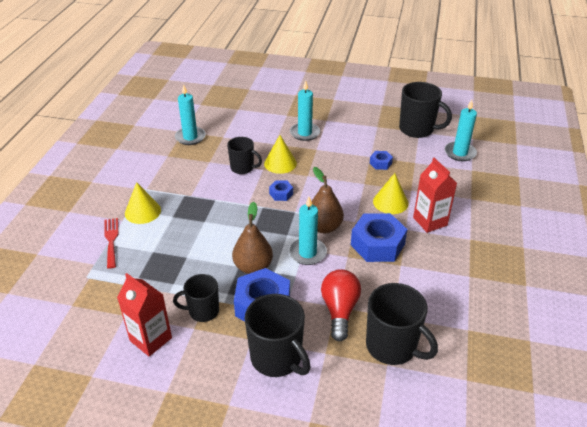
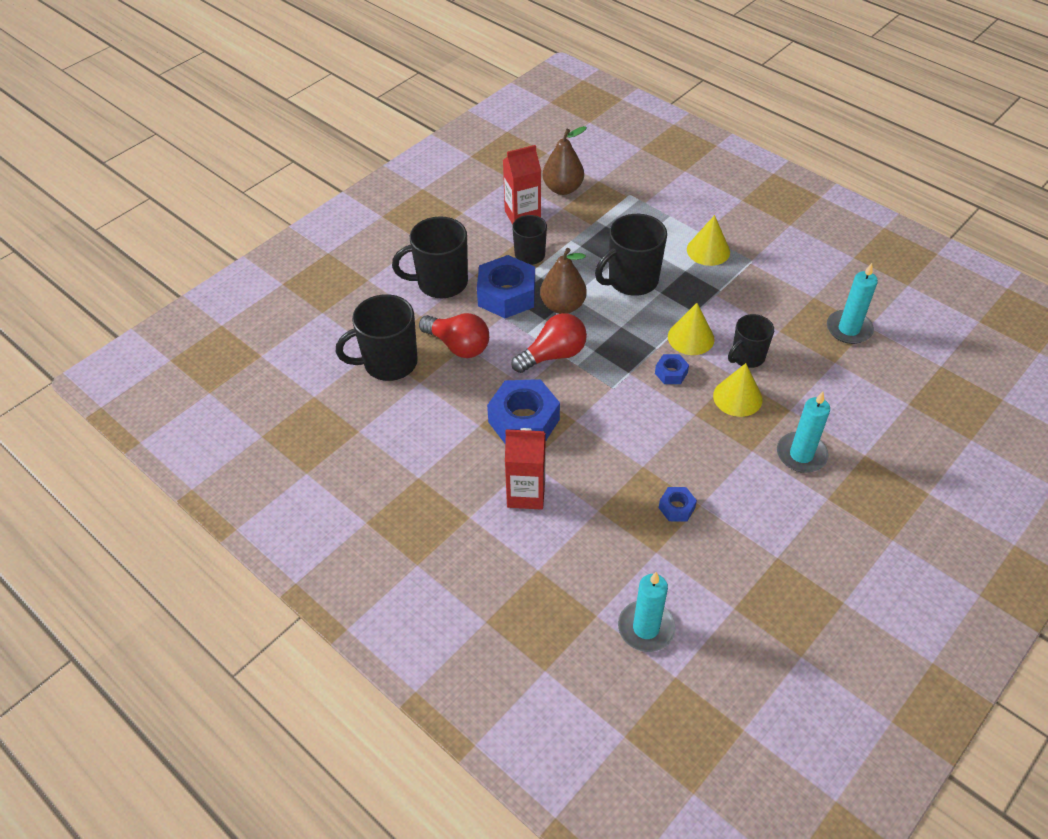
camera: 120 degrees right, 10 degrees up
(111, 240) = (673, 219): red fork -> none
(307, 253) = (553, 355): turquoise candle -> red light bulb
(324, 227) = (585, 386): brown pear -> brown pear (563, 188)
(390, 202) = (587, 473): yellow cone -> yellow cone (691, 337)
(417, 129) = (741, 609): black mug -> black mug (631, 281)

